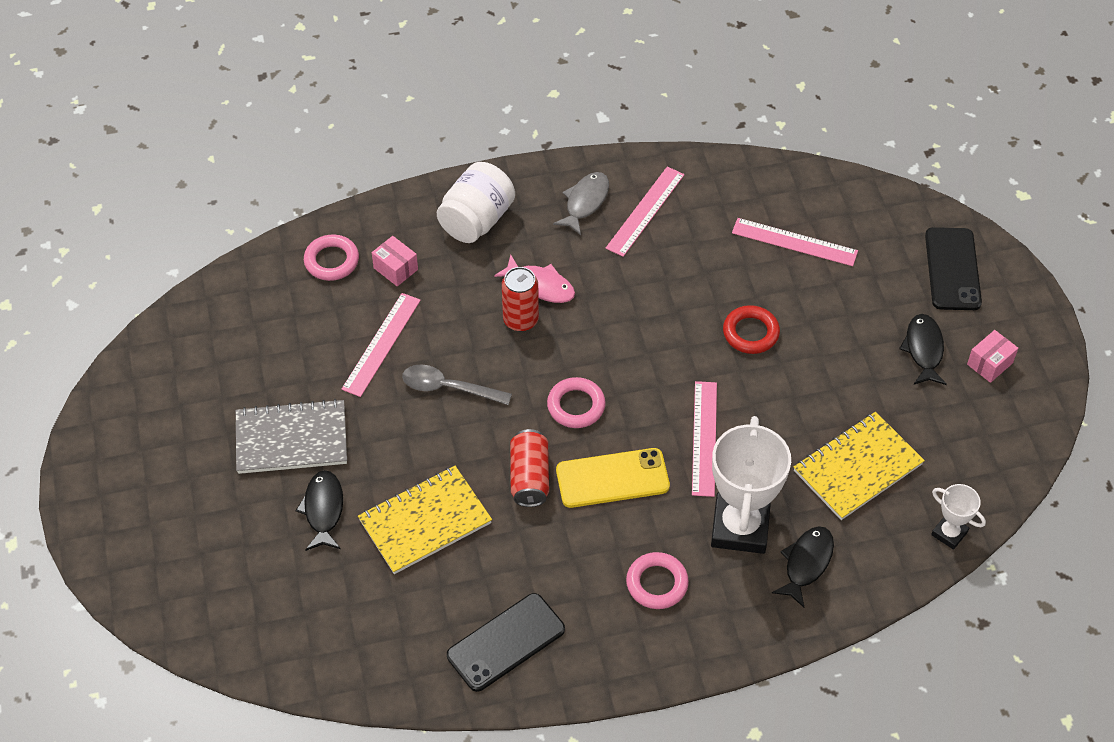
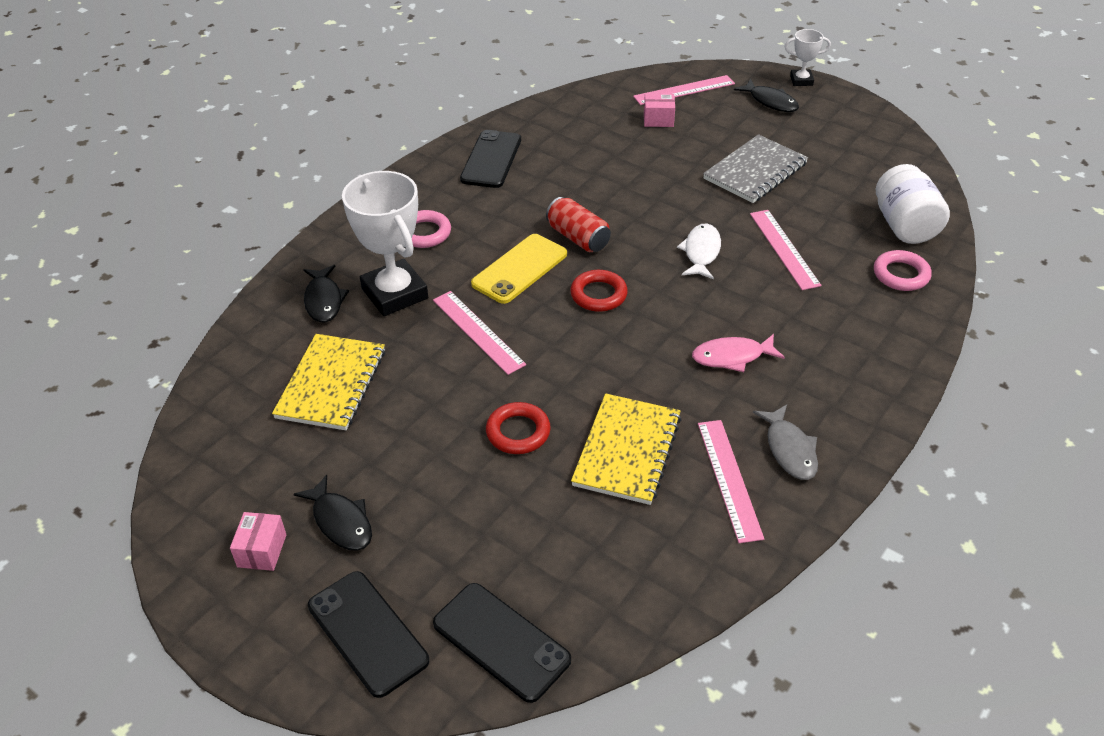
camera: 140 degrees right, 10 degrees down
(323, 510) = (683, 154): black fish -> black fish (770, 102)
(395, 269) = (851, 298): pink box -> pink box (658, 120)
(425, 522) = (614, 181): yellow notebook -> yellow notebook (626, 450)
(449, 388) = (701, 252): grey spoon -> white fish
(477, 220) = (850, 372): white jar -> white jar (904, 226)
(520, 320) = (713, 323): red can -> none
(576, 406) = (598, 295): pink ring -> red ring
(794, 242) = (559, 547): pink ruler -> pink ruler (684, 90)
(876, 215) = (501, 641): none -> black phone
(949, 533) = (217, 382): white trophy -> white trophy (801, 80)

